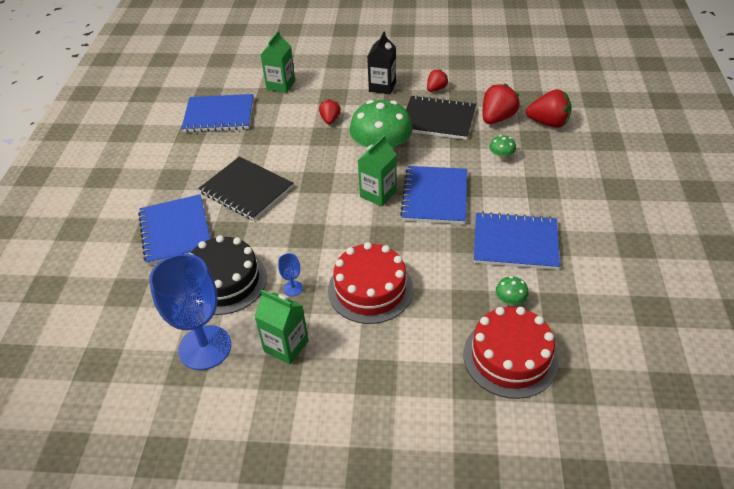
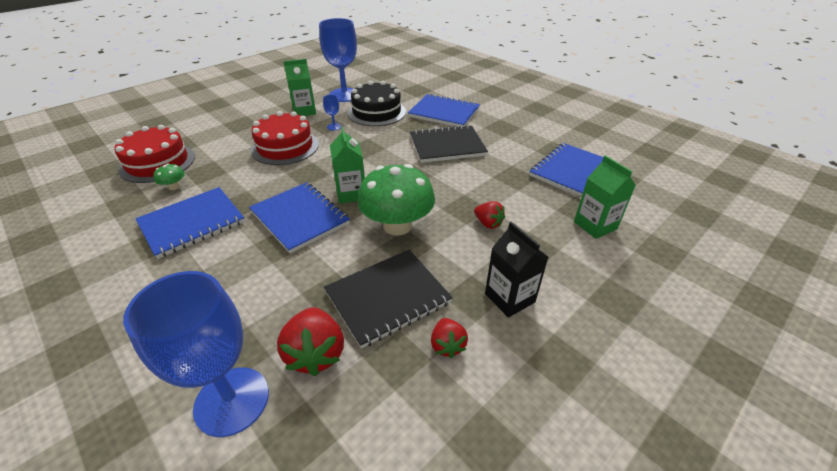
camera: 130 degrees right, 5 degrees down
(501, 157) = (266, 297): green mushroom -> none
(548, 123) = (232, 401): red strawberry -> blue goblet

